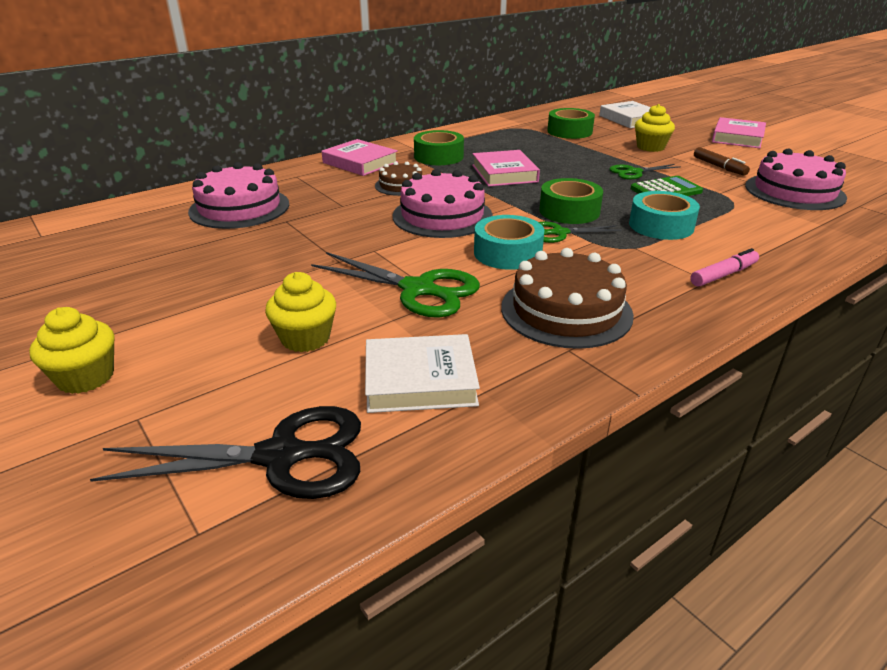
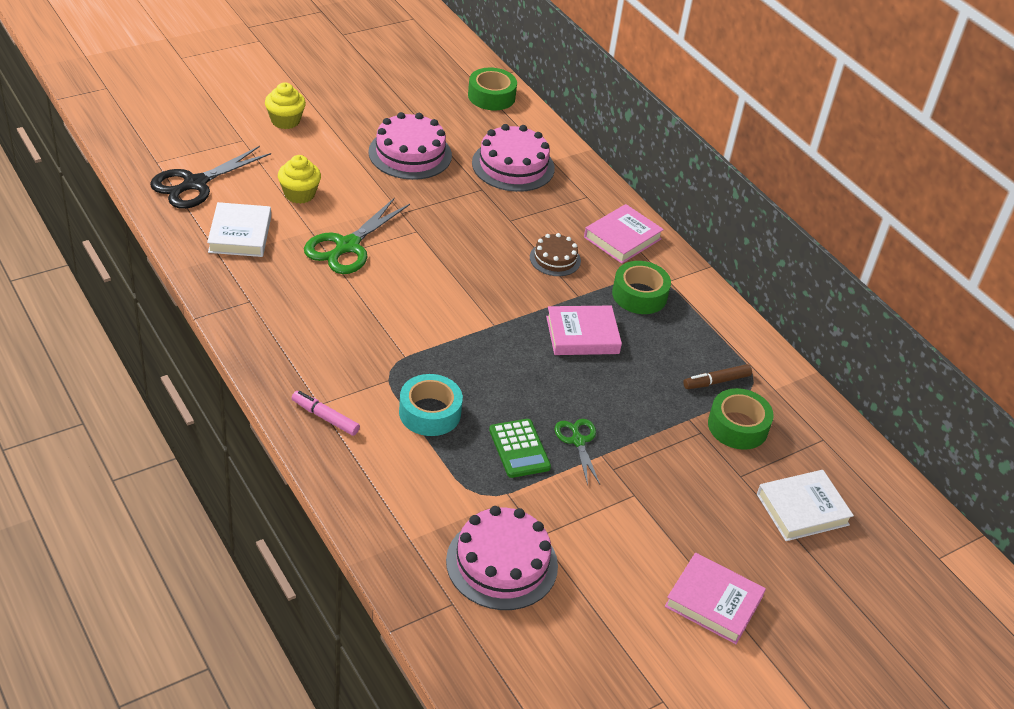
camera: 90 degrees right, 10 degrees up
(281, 456) = (195, 184): black scissors -> black scissors turned 45 degrees clockwise
(442, 216) = (477, 275): pink cake -> pink cake (410, 154)
(507, 253) = (395, 301): turquoise tape -> none
(560, 233) = (427, 340): green scissors -> none
(566, 310) = (297, 311): brown cake -> none
(569, 211) = (474, 359): green tape -> green tape (491, 96)
(650, 147) = (670, 487): yellow cupcake -> none
(719, 167) = (591, 528): brown marker -> brown marker (716, 381)
(723, 275) = (325, 417): pink marker -> pink marker turned 150 degrees clockwise

